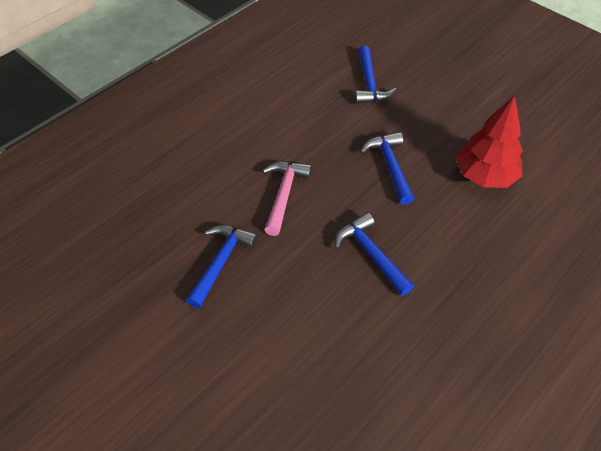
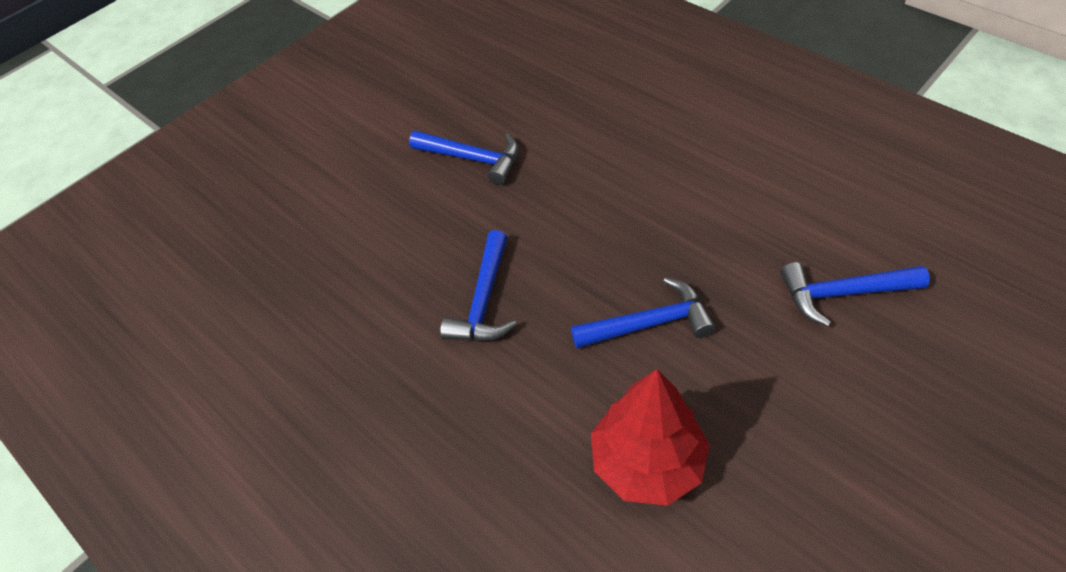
camera: 95 degrees right, 0 degrees up
(284, 194) = (580, 204): pink hammer -> none
(371, 254) = (484, 301): blue hammer -> blue hammer turned 135 degrees clockwise

